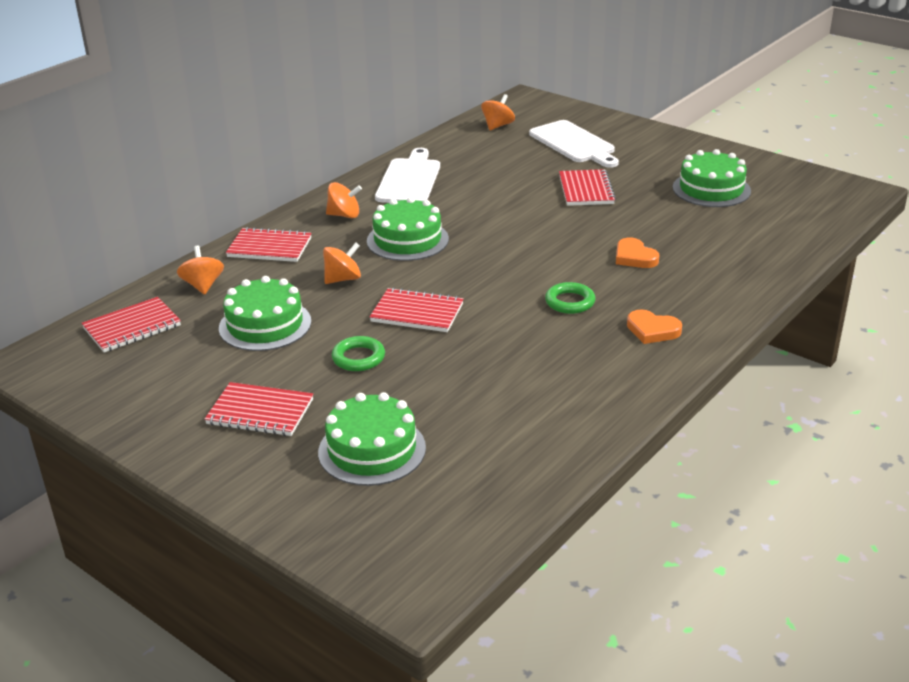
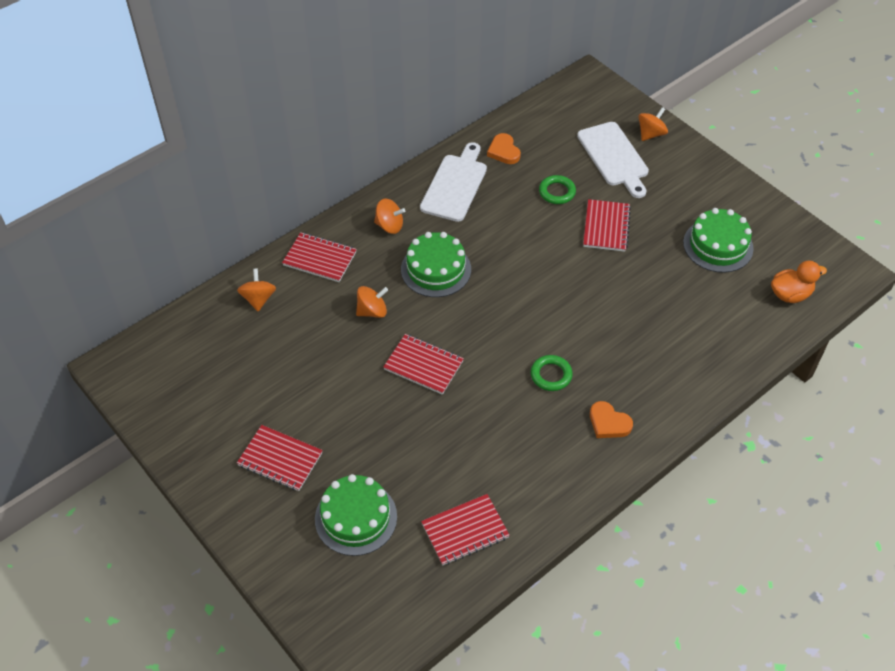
camera: 10 degrees right, 20 degrees up
(132, 327) = (196, 340): red notebook -> red notebook (465, 531)
(265, 325) = (300, 357): green cake -> none
(358, 358) = (366, 411): green ring -> green ring (557, 192)
(497, 126) = (552, 118): orange spinning top -> orange spinning top (651, 134)
(634, 257) = (621, 327): orange heart -> orange heart (504, 151)
(805, 213) = (790, 294): none -> orange duck

